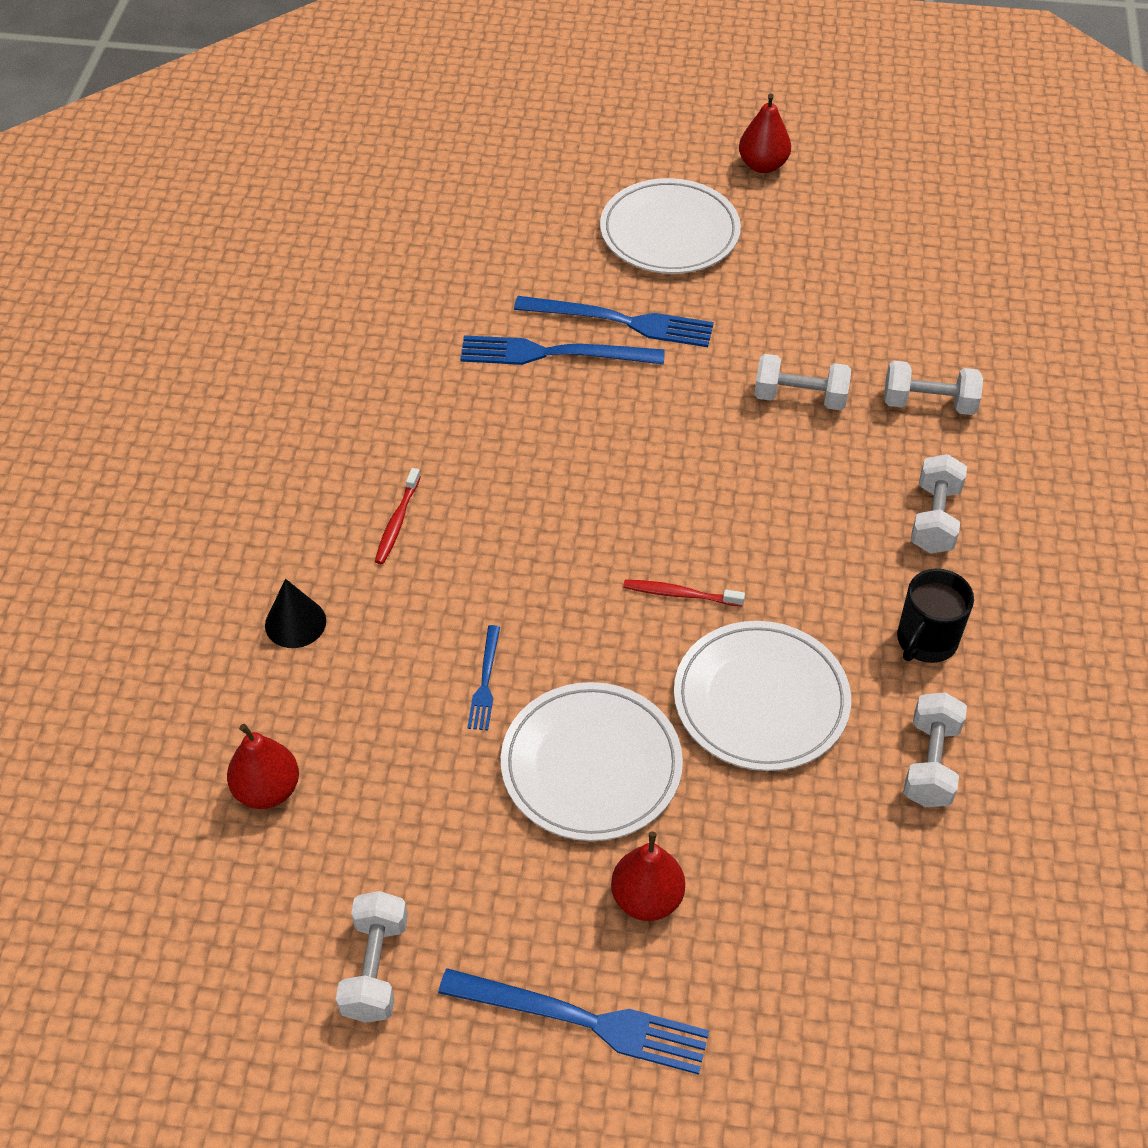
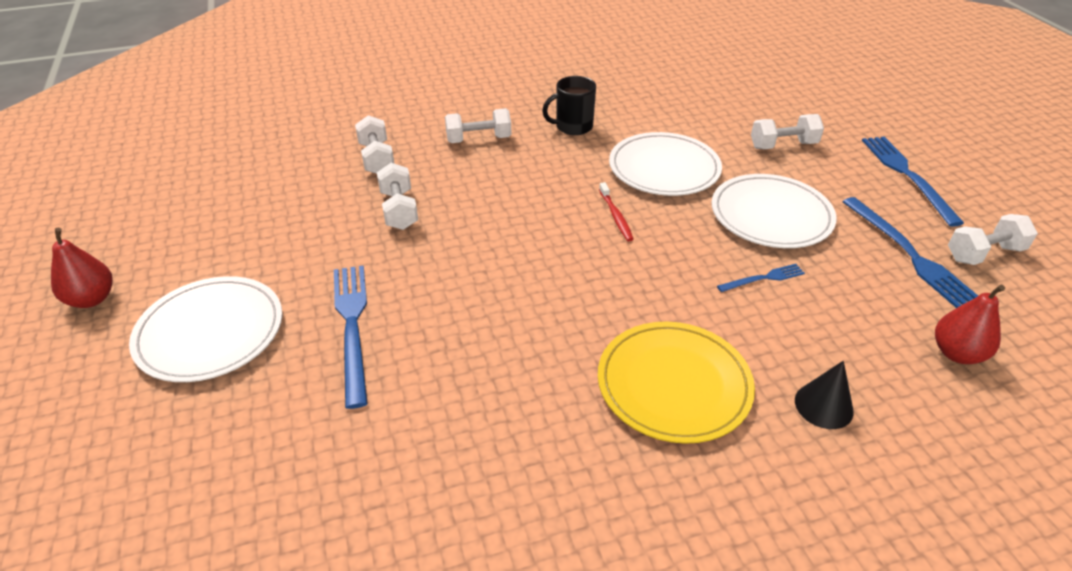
camera: 115 degrees left, 10 degrees down
(397, 522) = (673, 384): red toothbrush -> yellow plate
(554, 354) = (414, 356): blue fork -> blue fork (909, 254)
(647, 898) = (823, 174): red pear -> none
(926, 641) = (573, 127): black mug -> black mug turned 150 degrees clockwise
(930, 763) = (650, 112): white dumbbell -> white dumbbell (783, 145)

